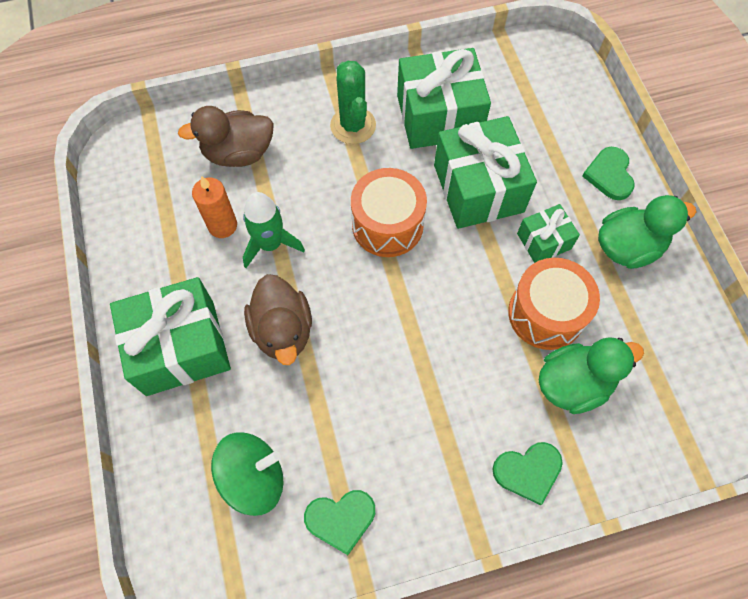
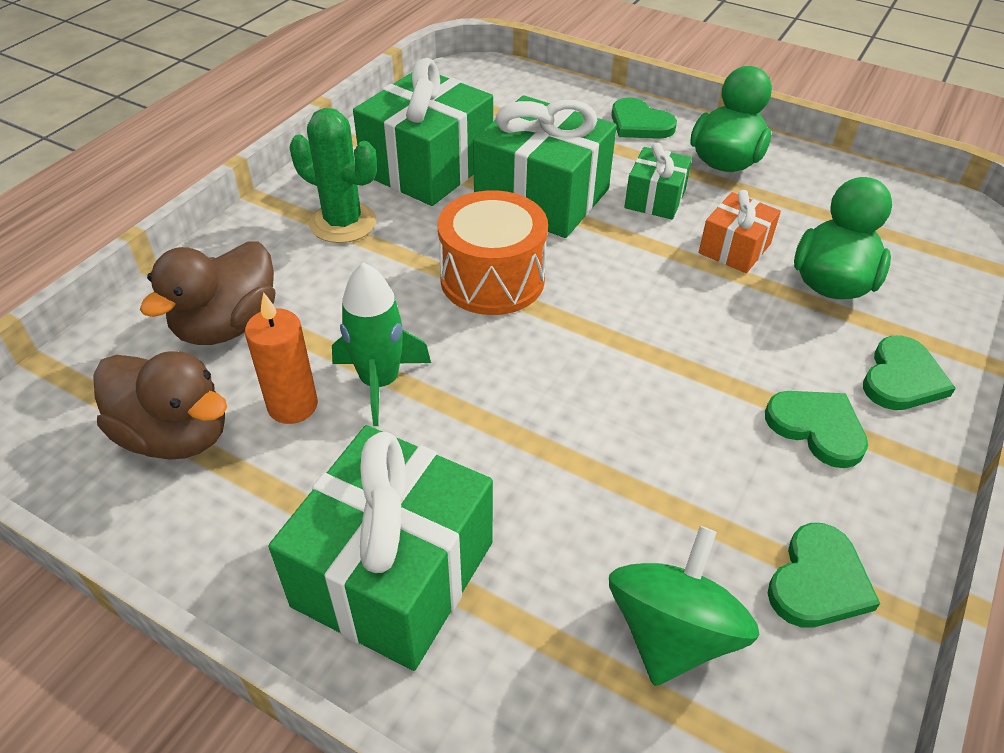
camera: 45 degrees left, 20 degrees down
(282, 330) = (504, 452): brown duck -> brown duck (175, 435)
(442, 453) = (817, 428): none -> green heart
(546, 314) = (734, 248): orange drum -> orange gift

